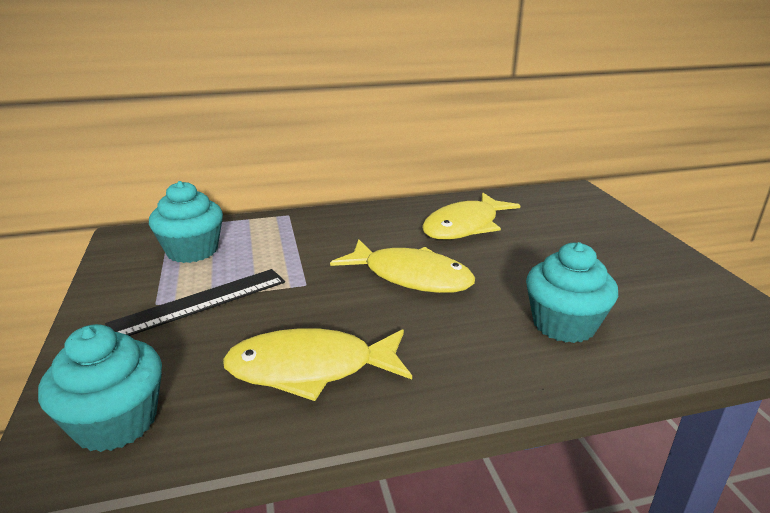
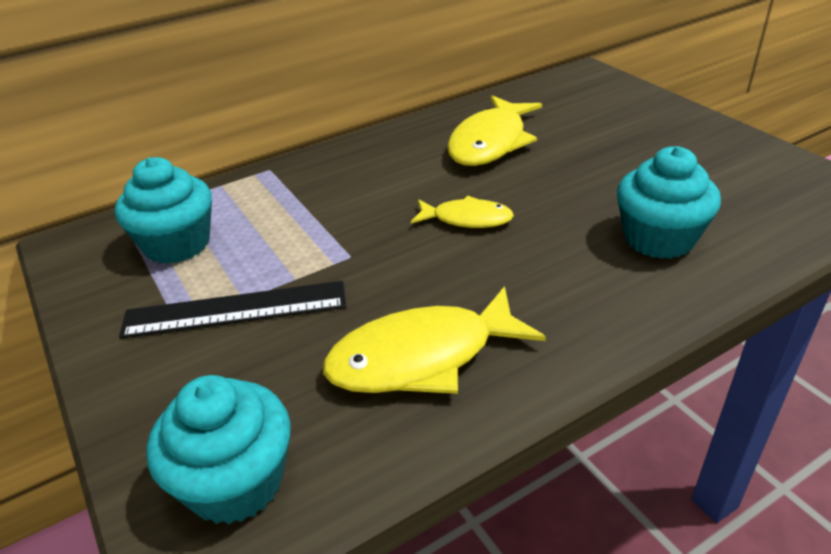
camera: 15 degrees left, 10 degrees up
(200, 302) = (235, 309): black ruler -> black ruler turned 45 degrees clockwise
(411, 277) = (467, 219): yellow fish -> yellow fish, size x0.58

